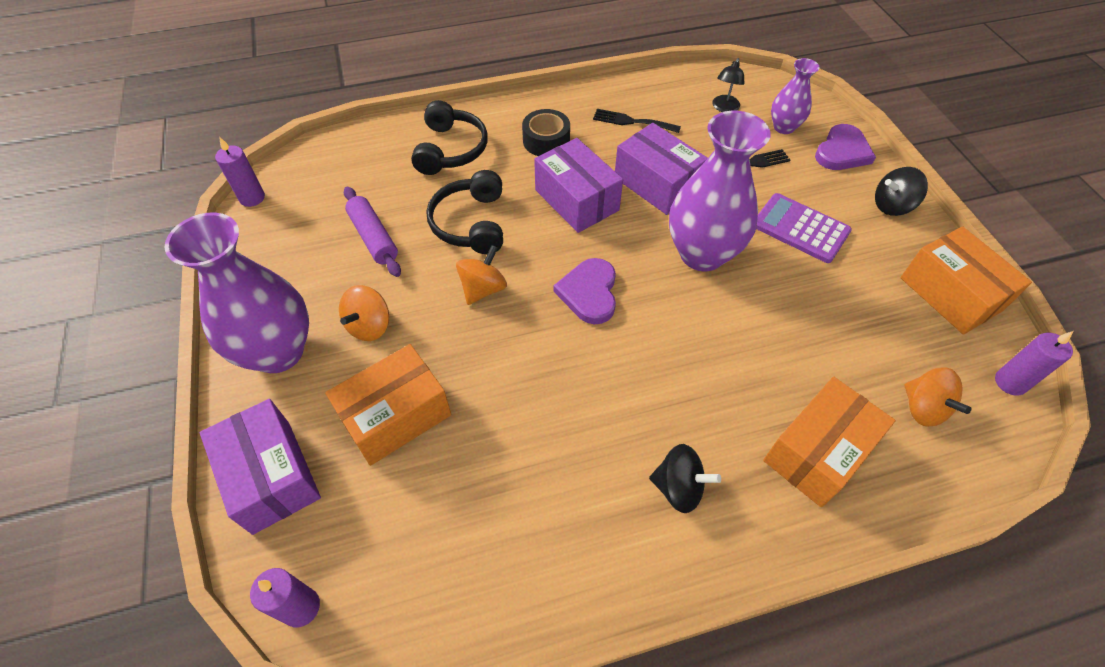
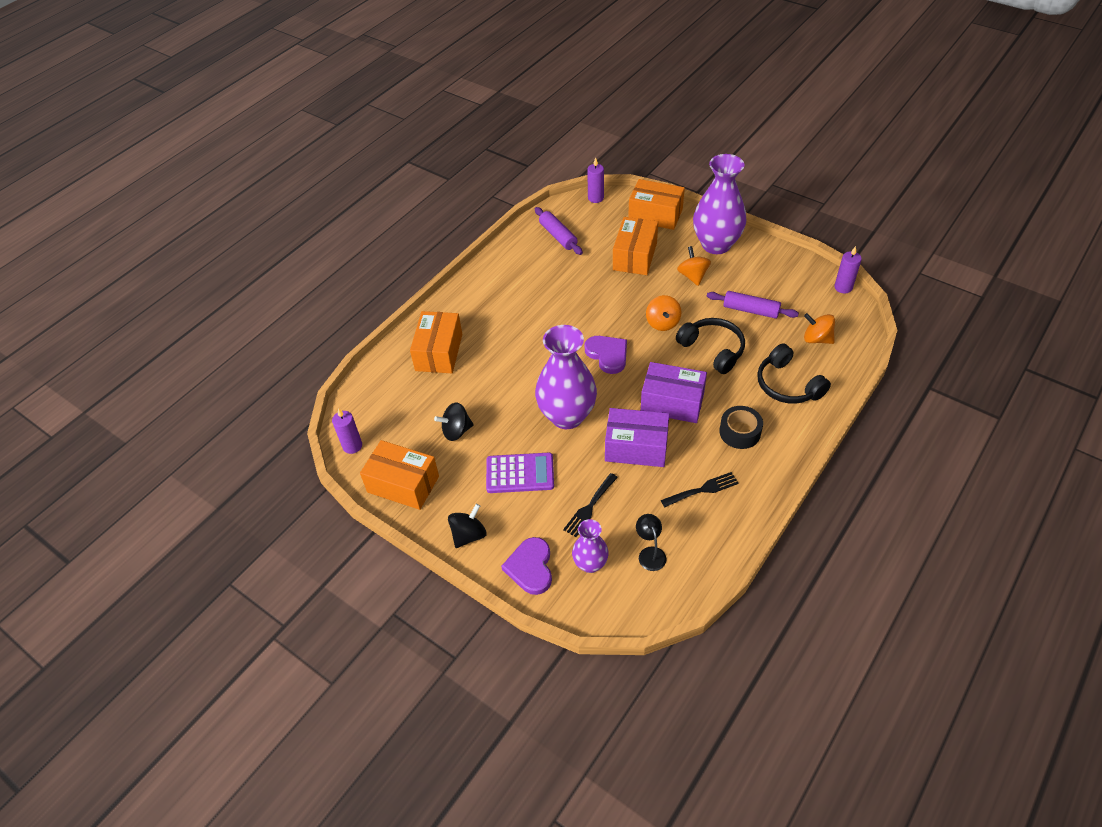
camera: 145 degrees right, 5 degrees down
(271, 476) = (655, 215): purple box -> orange box
(455, 559) = (558, 236): none -> purple rolling pin
(678, 487) = (492, 304): black spinning top -> black spinning top (456, 431)
(923, 408) = (396, 403): orange spinning top -> orange spinning top (817, 339)

